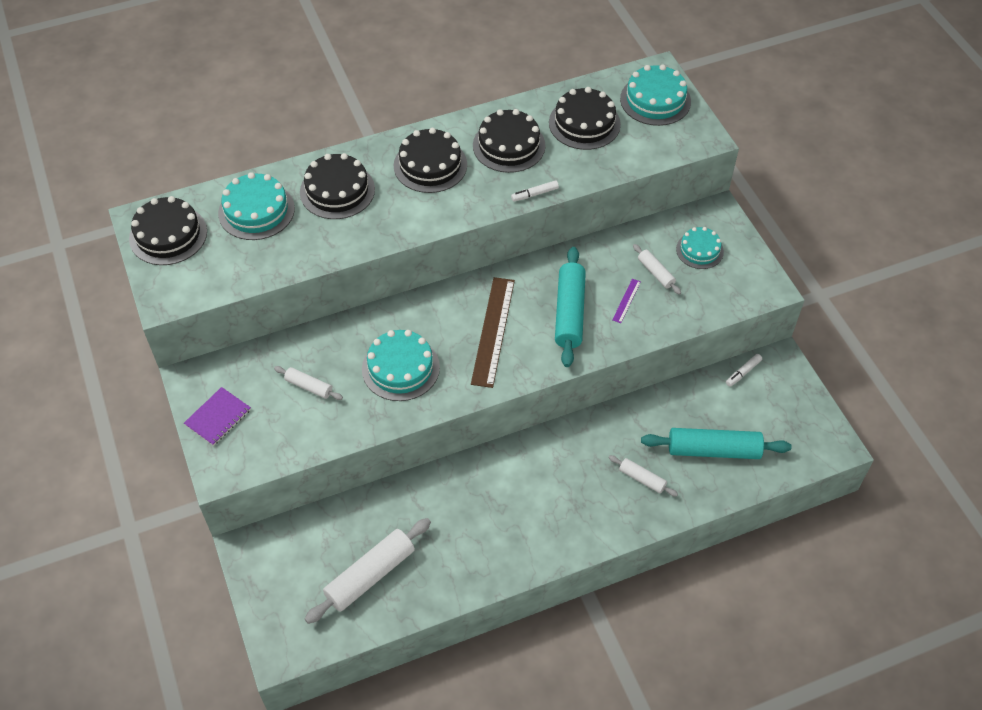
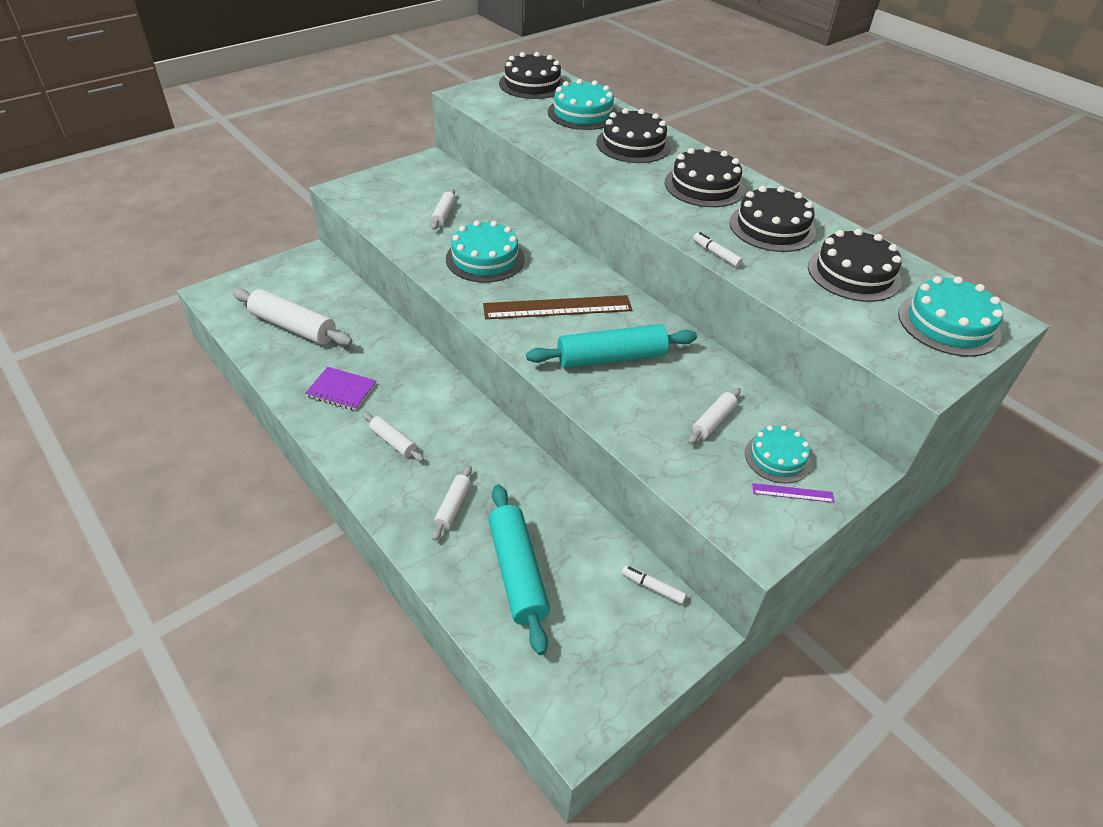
camera: 70 degrees right, 10 degrees down
(218, 417) = (396, 179): purple notebook -> purple notebook (341, 390)
(559, 510) = (393, 442): none -> white rolling pin
(626, 300) = (655, 401): purple ruler -> purple ruler (792, 493)

